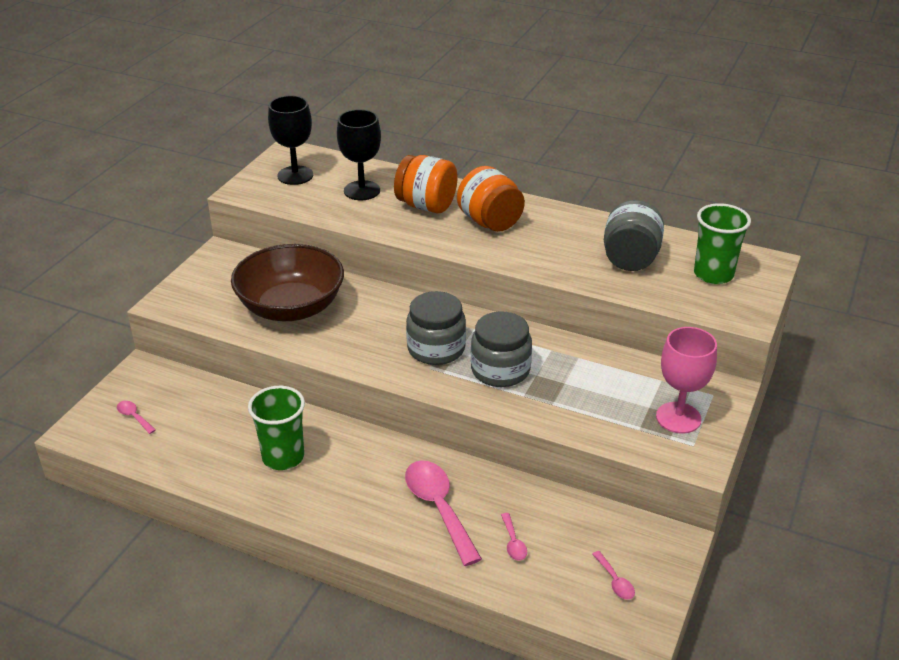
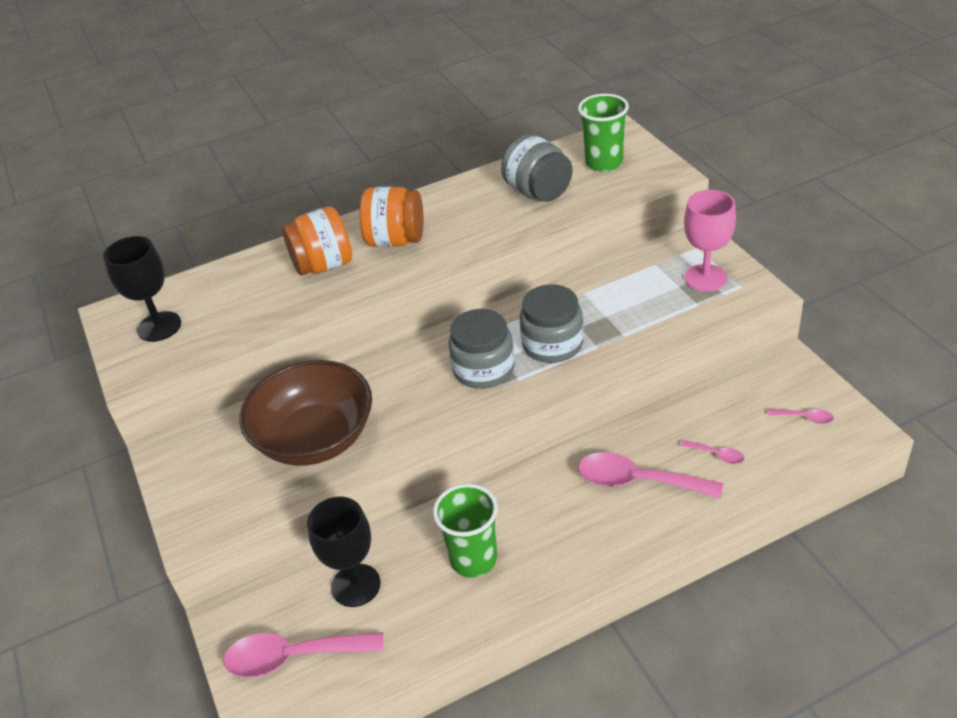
camera: 45 degrees left, 5 degrees up
(134, 417) = (294, 657): pink spoon -> pink spoon, size x2.20
(362, 190) = (246, 294): black goblet -> black goblet (356, 585)

